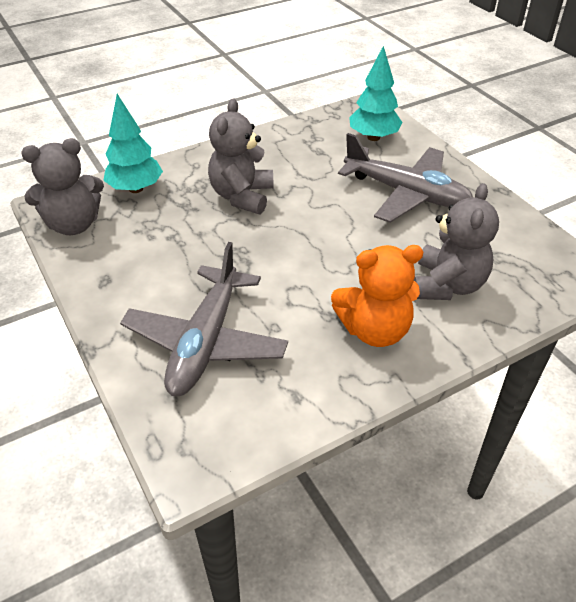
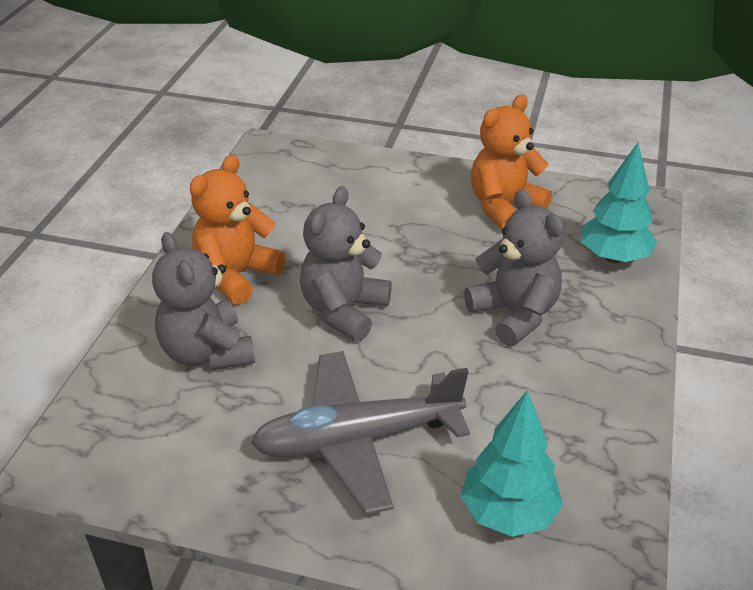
camera: 135 degrees right, 5 degrees down
(73, 224) = (591, 202): grey teddy bear -> grey teddy bear (344, 311)
(127, 257) = (504, 207): none -> orange teddy bear
(206, 342) = (352, 197): grey plane -> none

